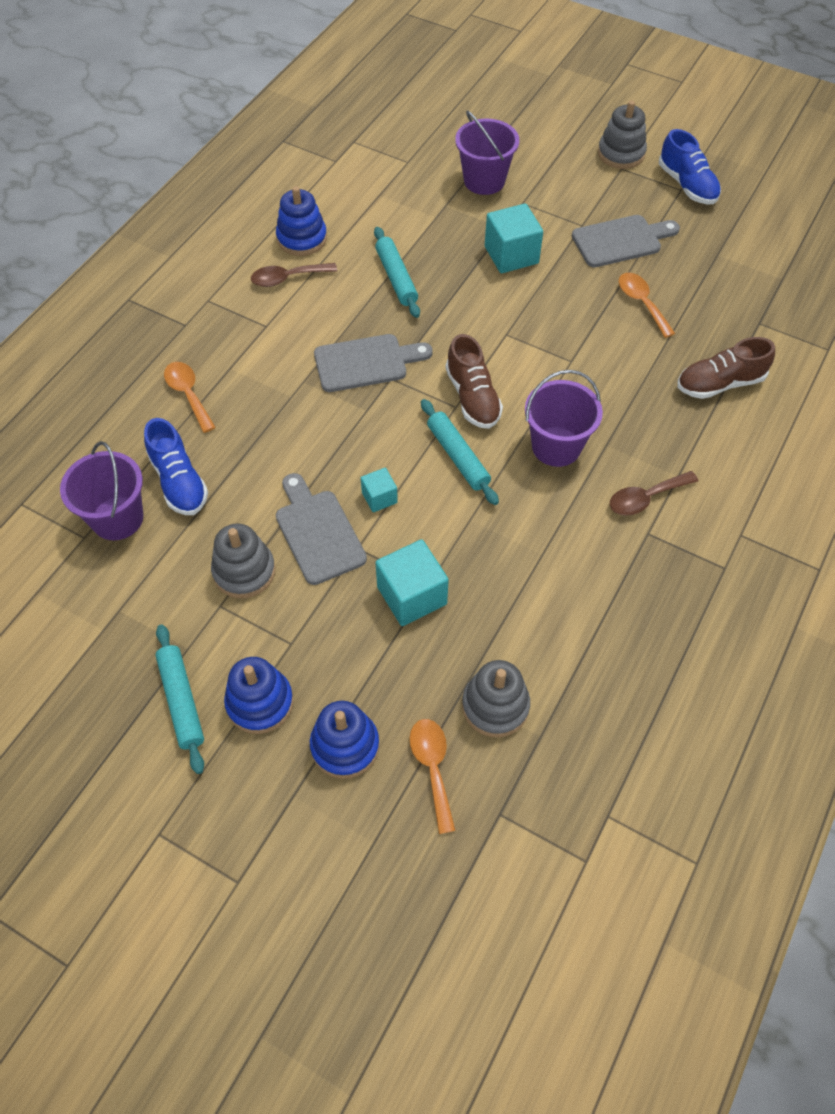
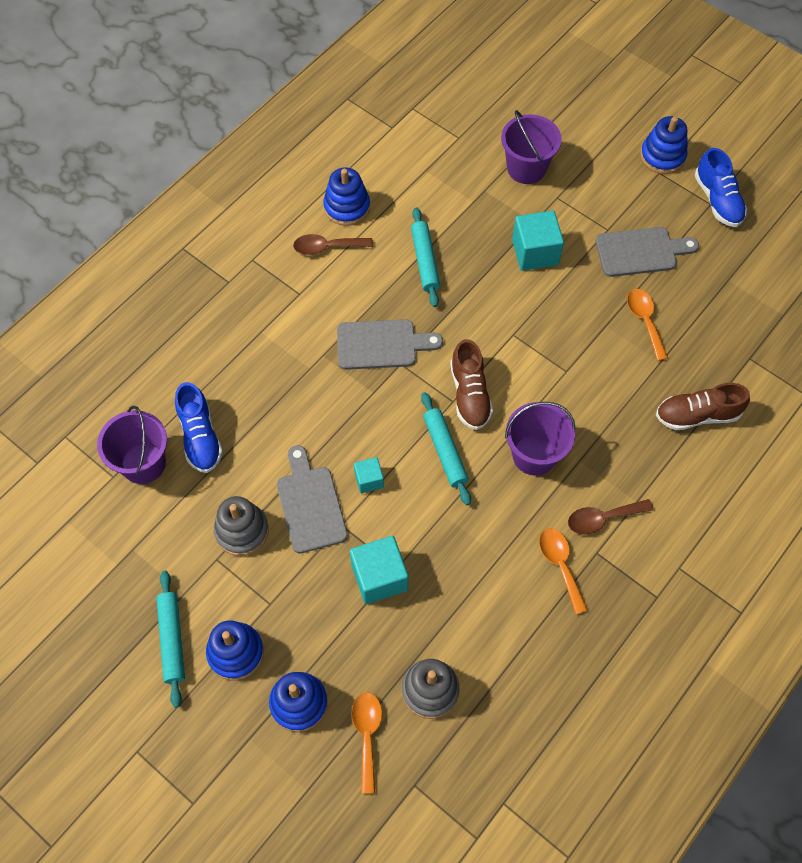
camera: 10 degrees right, 5 degrees up
(188, 394) = (221, 352): orange spoon -> orange spoon (560, 565)
(621, 154) = (662, 156): grey stacking toy -> blue stacking toy

